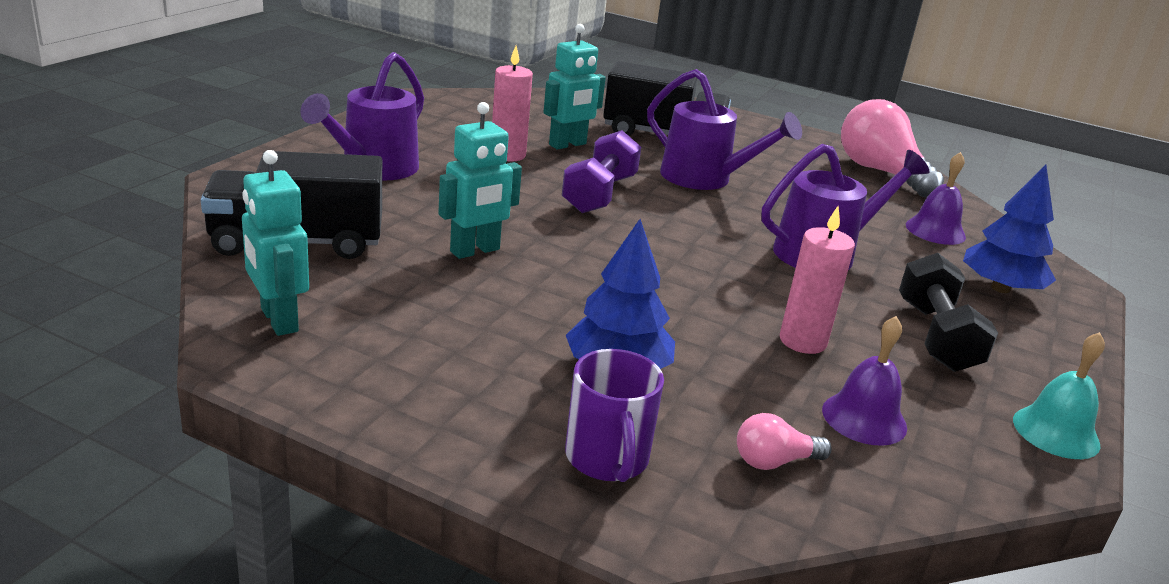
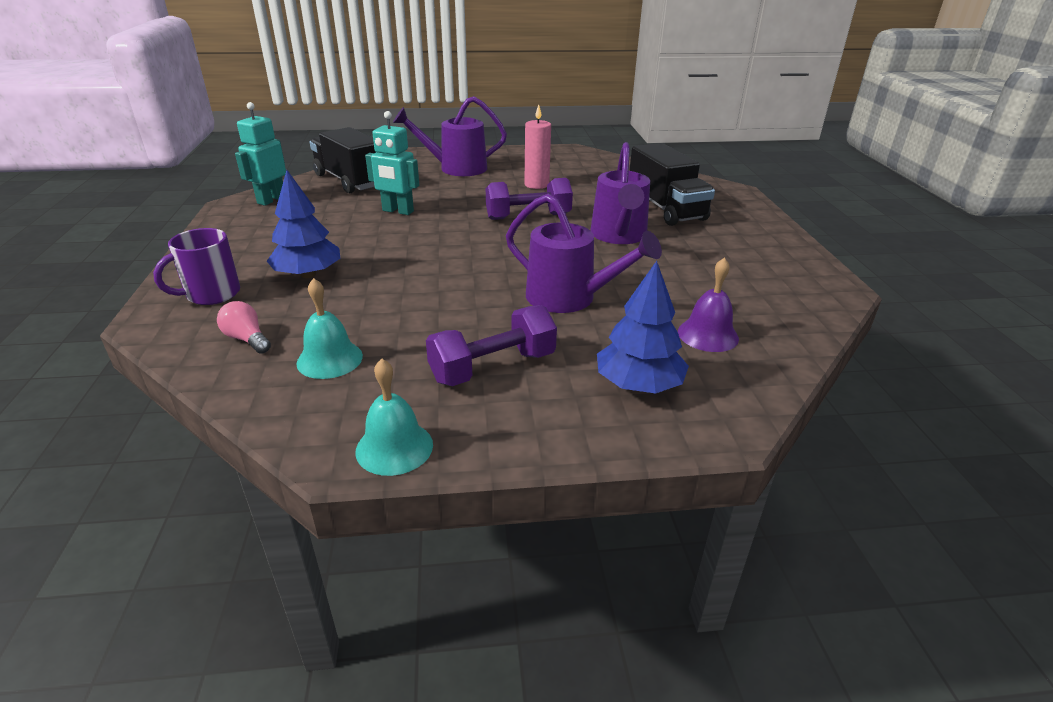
camera: 60 degrees right, 5 degrees up
(568, 145) = (586, 192): turquoise robot -> none
(802, 341) = (413, 318): pink candle -> none
(864, 418) = (329, 359): purple bell -> turquoise bell
(880, 172) = (788, 289): pink light bulb -> none
(936, 336) = (493, 367): black dumbbell -> purple dumbbell

